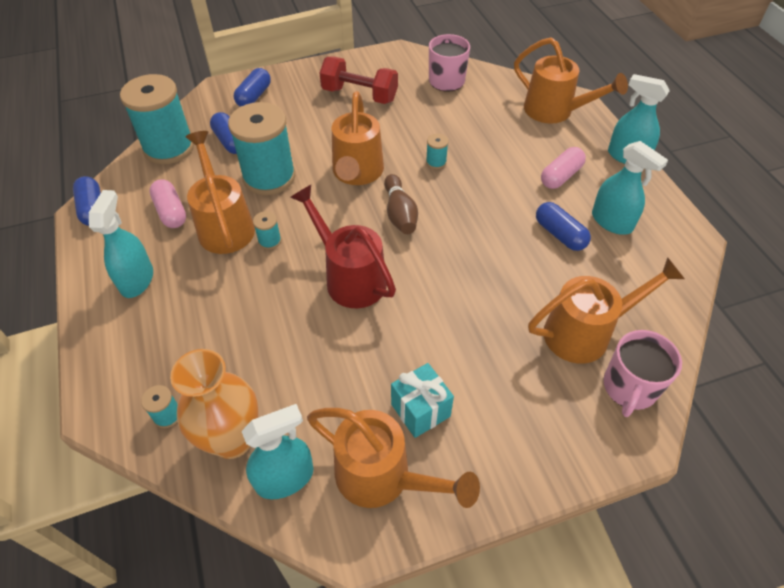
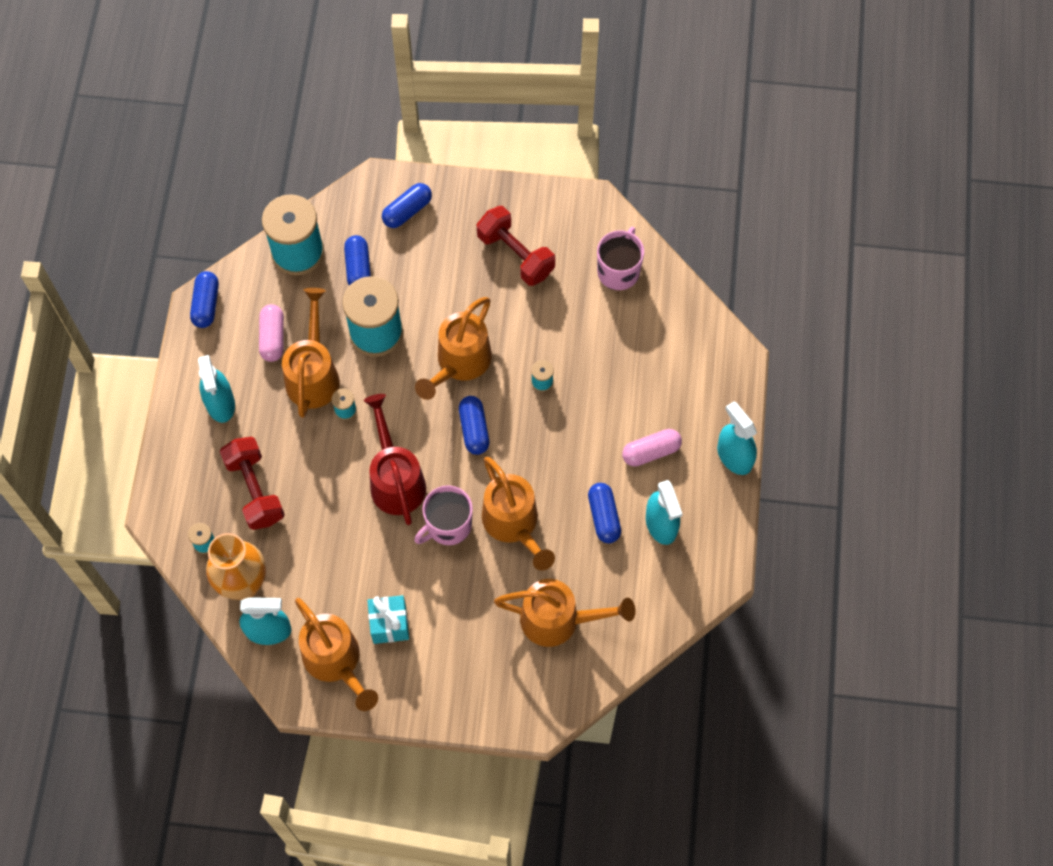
camera: 25 degrees right, 15 degrees up
(137, 280) = (220, 403): turquoise spray bottle -> turquoise spray bottle turned 135 degrees clockwise
(206, 341) = (255, 490): none -> red dumbbell
(400, 213) = (474, 429): brown bowling pin -> blue capsule
(555, 111) = (704, 366): orange watering can -> orange watering can (514, 524)
(629, 388) = (559, 680): pink mug -> pink mug (448, 525)

